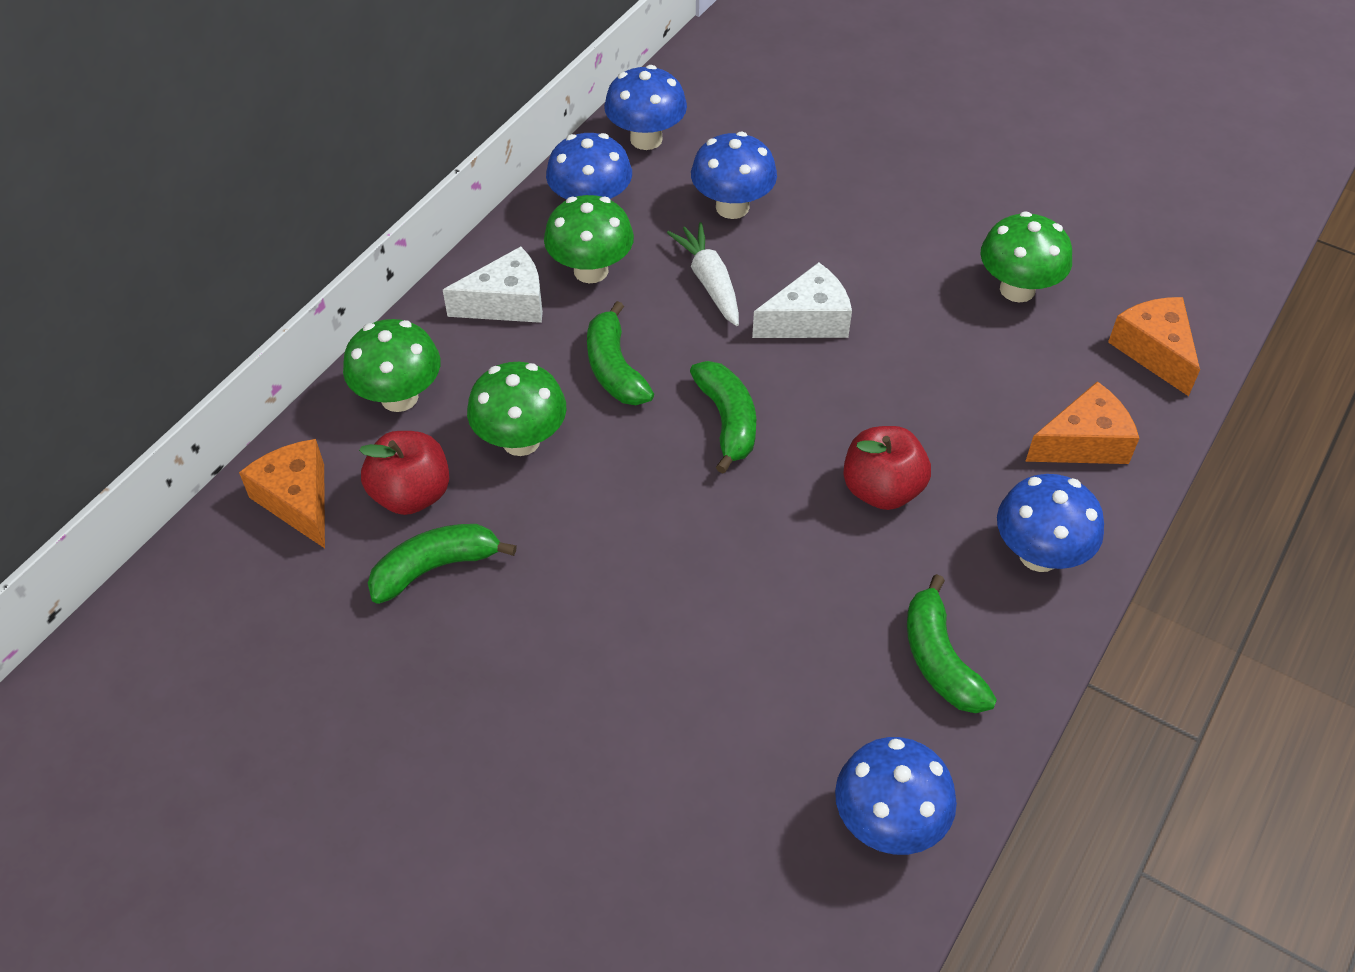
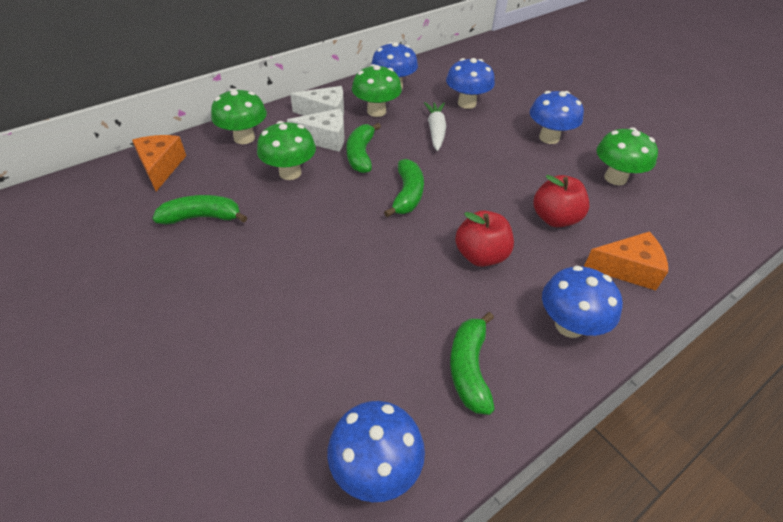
camera: 20 degrees right, 5 degrees down
(411, 494) = (217, 180): red apple -> red apple (555, 218)
(646, 139) = (438, 68): blue mushroom -> blue mushroom (549, 138)
(808, 320) = (481, 161): white cheese -> white cheese (325, 139)
(1154, 351) = (696, 232): orange cheese -> none

